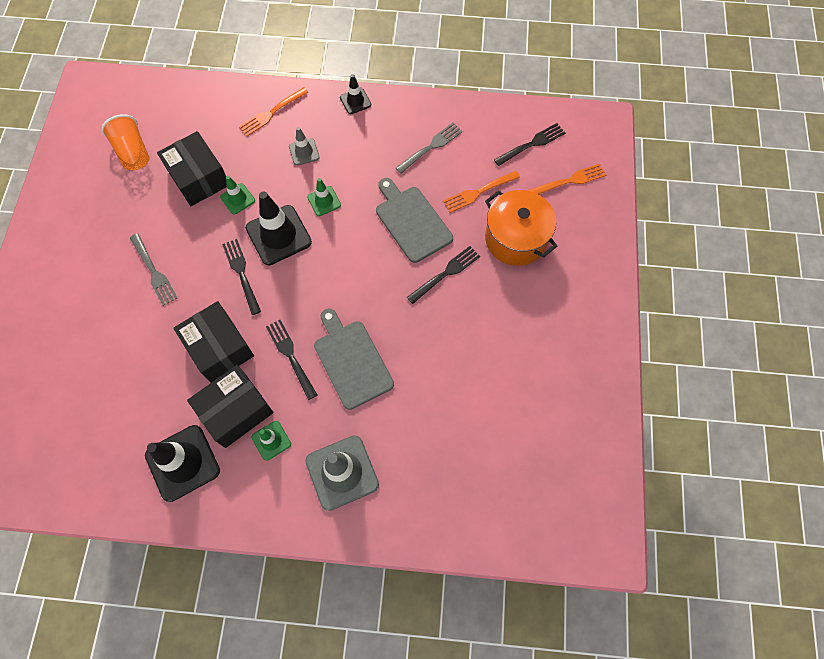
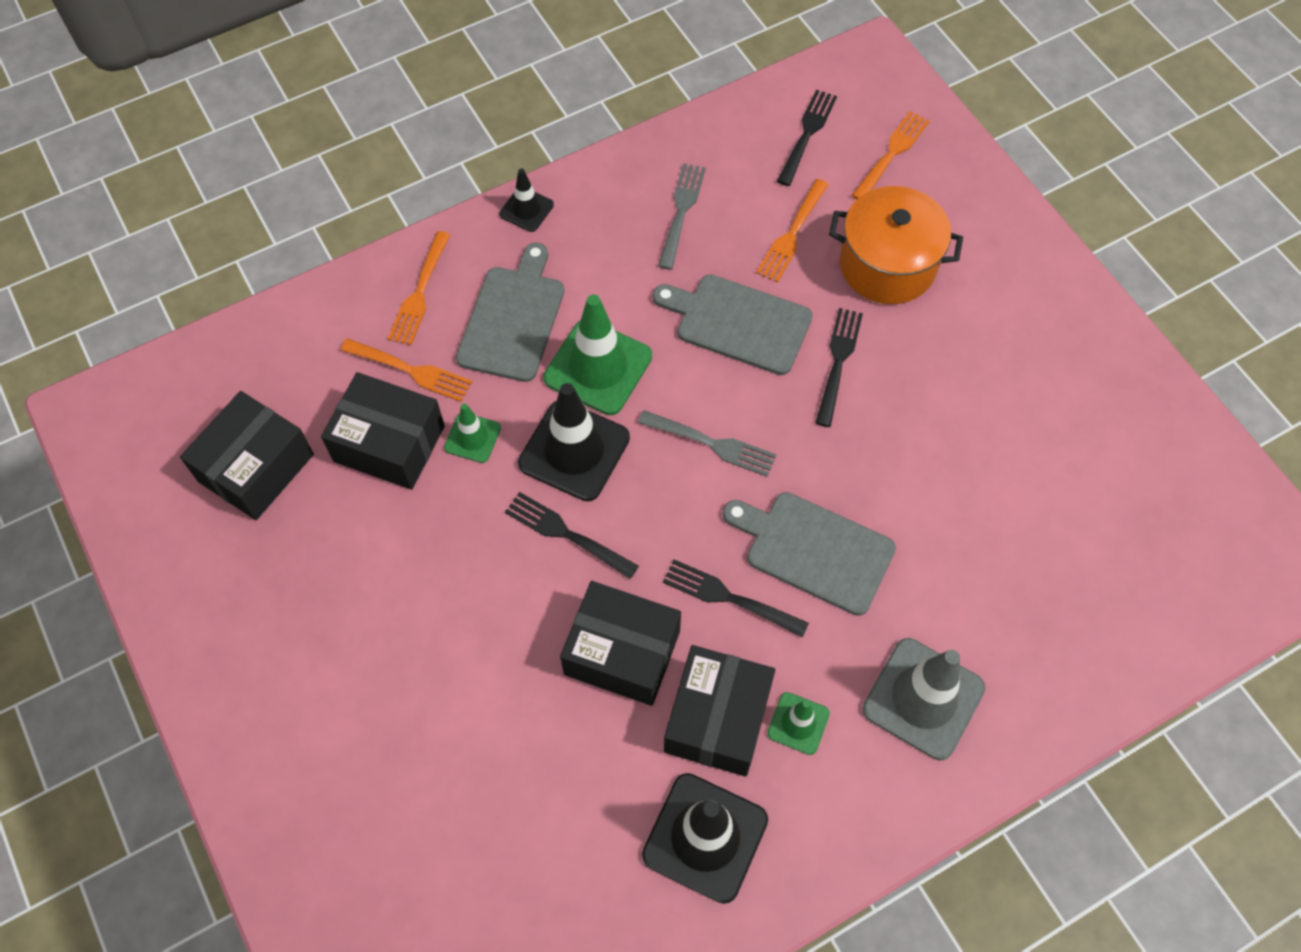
camera: 35 degrees left, 5 degrees down
(133, 152) = (256, 468): orange cup -> black box
(153, 271) = (435, 612): grey fork -> grey fork (711, 444)
(236, 148) = (410, 370): none -> orange fork
(304, 152) = (513, 318): grey traffic cone -> grey cutting board
(324, 201) = (598, 367): green traffic cone -> green traffic cone, size x1.90

